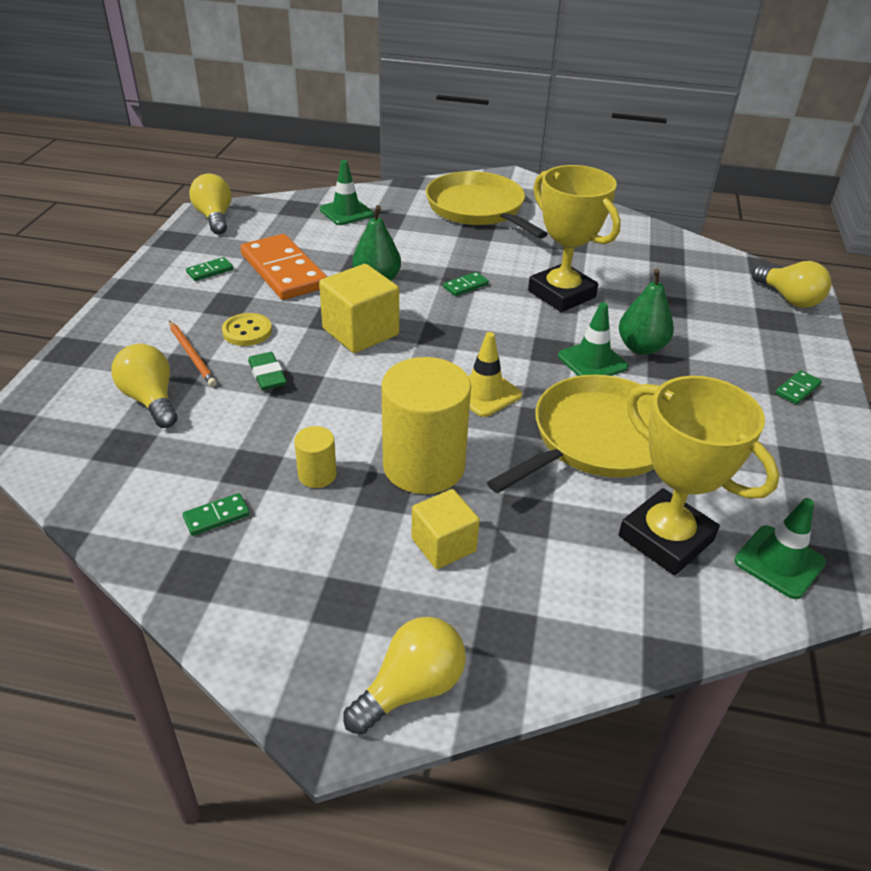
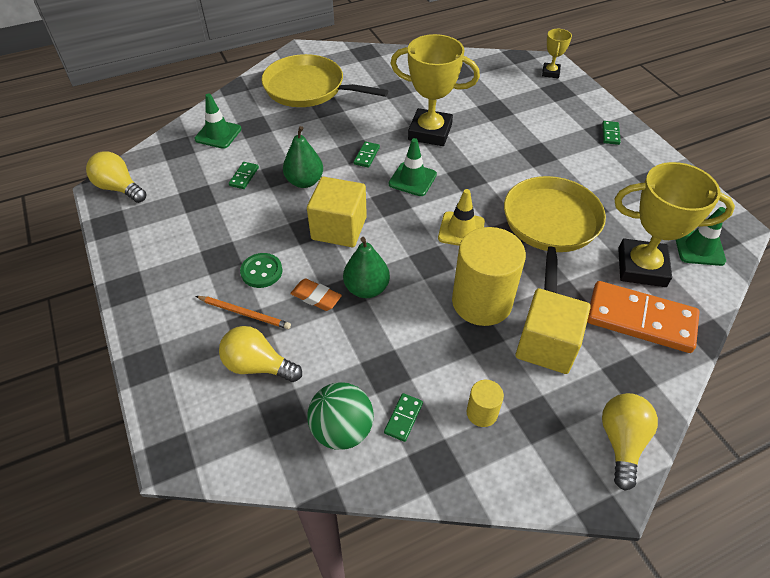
camera: 35 degrees left, 10 degrees up
(152, 491) = (342, 430): none -> green ball
(210, 271) = (173, 237): green domino -> green domino (244, 176)
(247, 331) = (261, 271): yellow button -> green button
(267, 375) = (316, 297): green eraser -> orange eraser
(283, 271) = (230, 208): orange domino -> orange domino (640, 319)
(317, 475) = (429, 348): yellow cylinder -> yellow cylinder (482, 413)
(443, 545) = (546, 346): yellow cube -> yellow cube, size x1.55
(592, 361) = (496, 173): green traffic cone -> green traffic cone (412, 179)
(641, 347) = (511, 148): green pear -> green pear (366, 288)
(789, 299) = (550, 73): yellow light bulb -> yellow trophy

